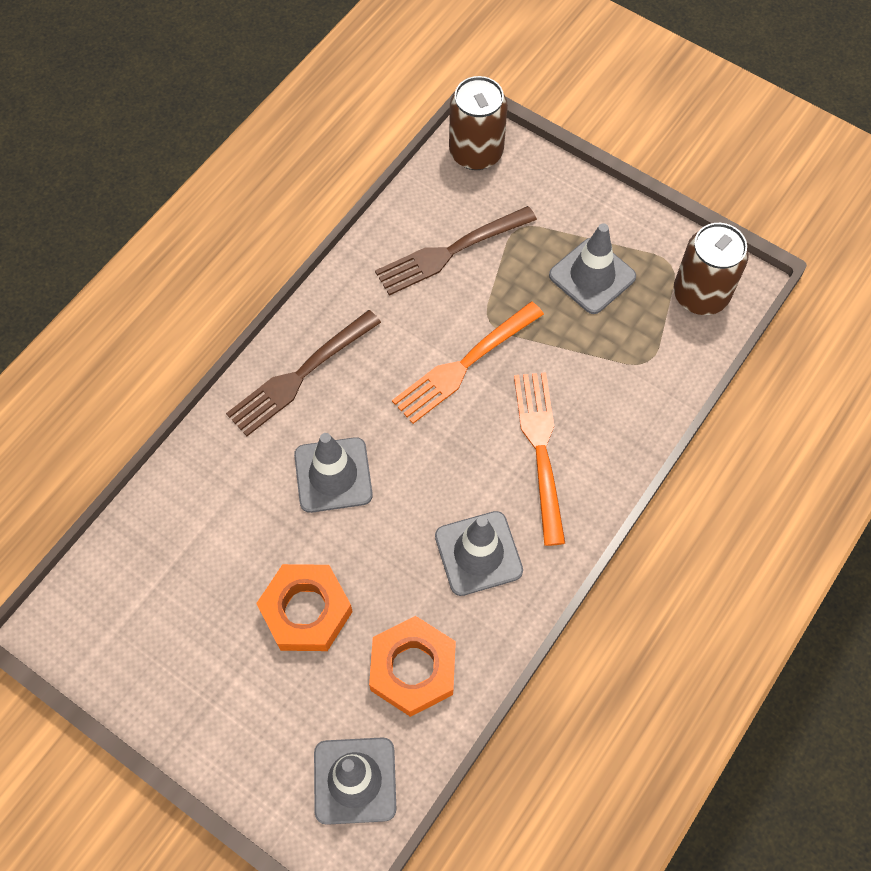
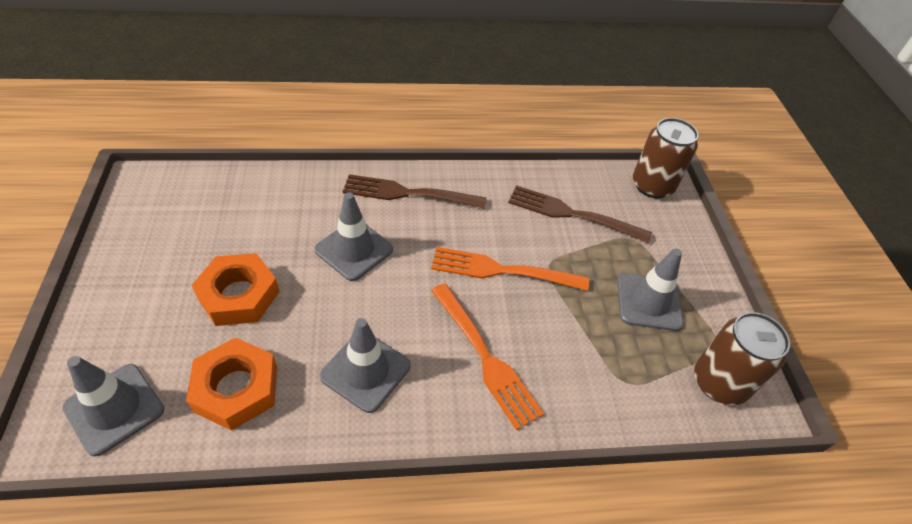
camera: 45 degrees right, 15 degrees down
(540, 449) = (485, 357): orange fork -> orange fork turned 105 degrees clockwise

